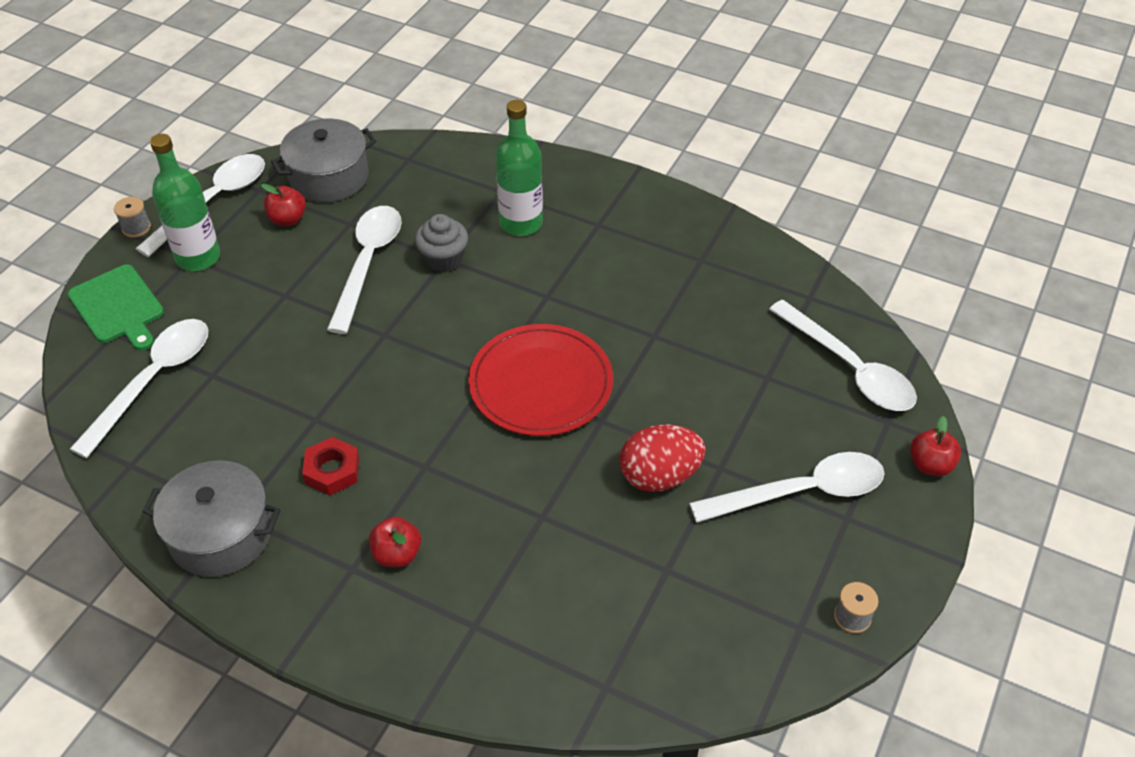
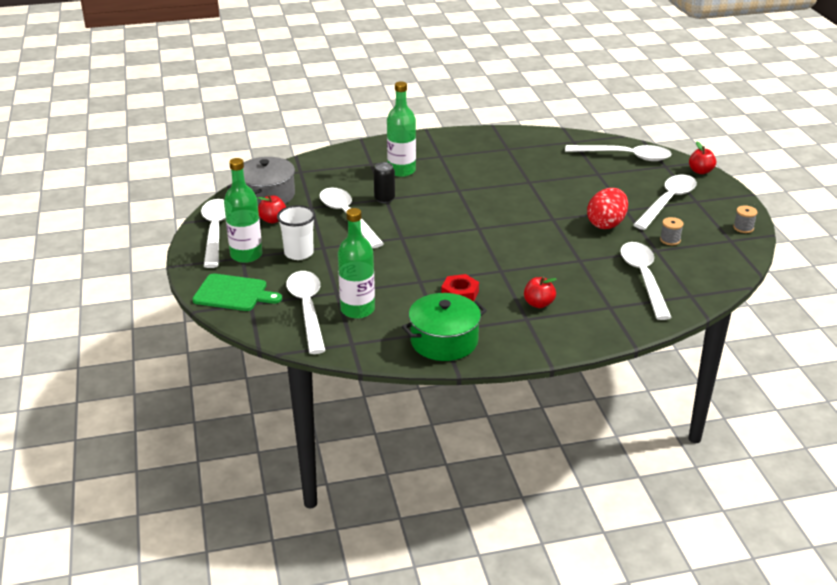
camera: 40 degrees left, 15 degrees down
(136, 228) = (186, 260): grey spool -> grey spool (670, 240)
(198, 417) = (357, 310): none -> green bottle
(221, 534) = (444, 341): grey pot -> green pot
(250, 288) = (299, 253): none -> white cup
(443, 259) = (384, 199): grey cupcake -> black can
(541, 384) = (506, 219): red plate -> none
(583, 608) = (643, 278): none -> white spoon

